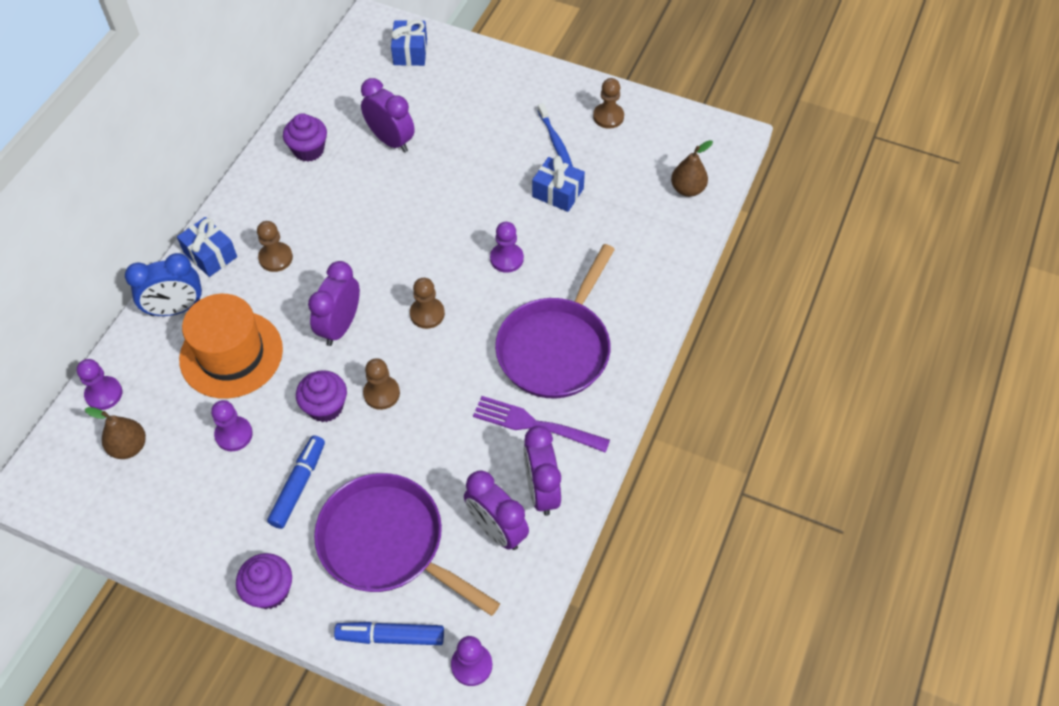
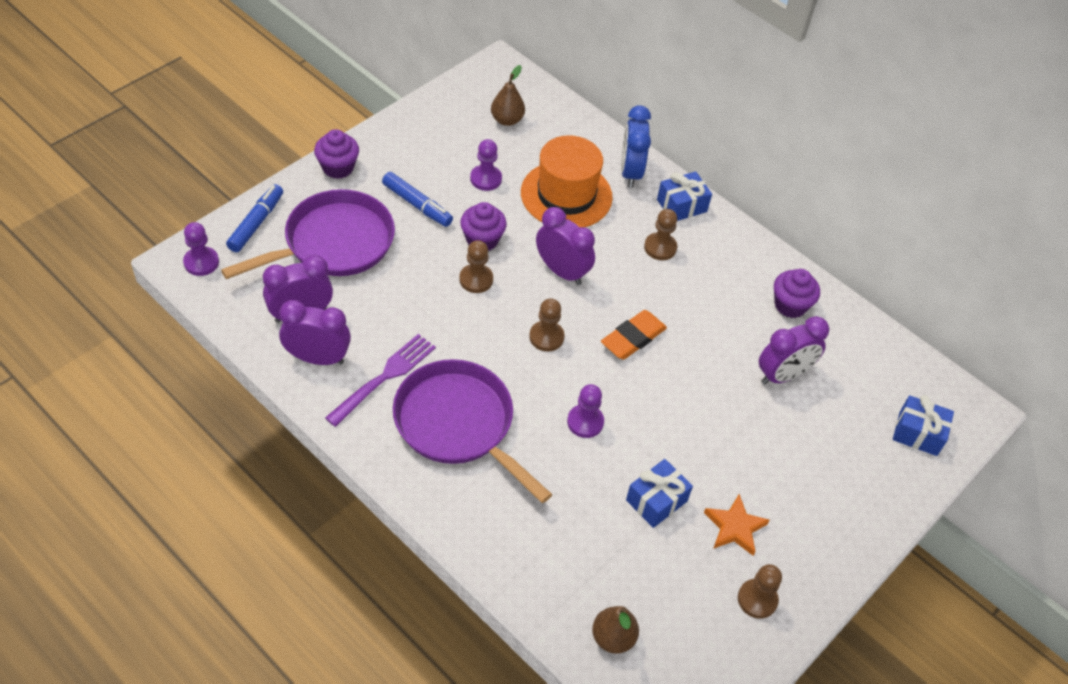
camera: 105 degrees right, 5 degrees down
(104, 394) = (564, 116): purple pawn -> none
(398, 250) = (633, 338): none -> orange eraser
(555, 141) = (734, 527): blue toothbrush -> orange star

